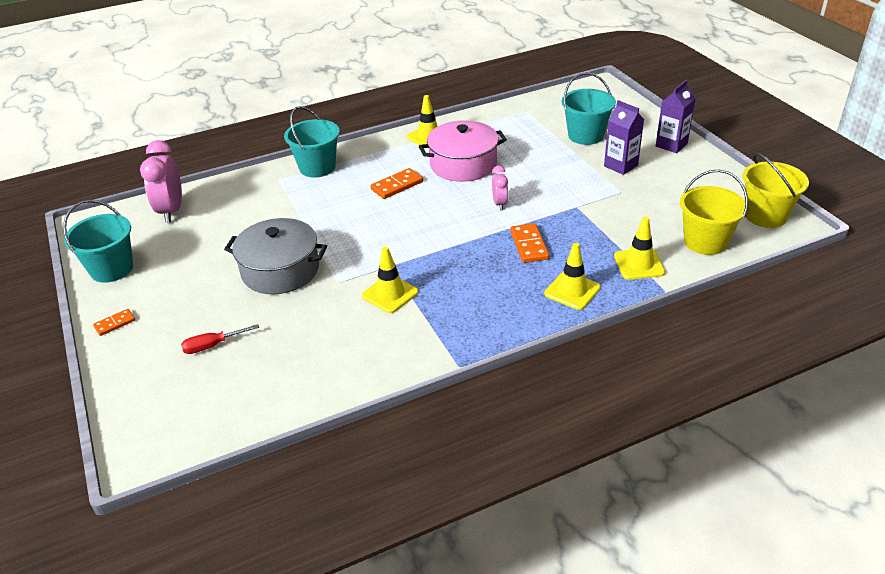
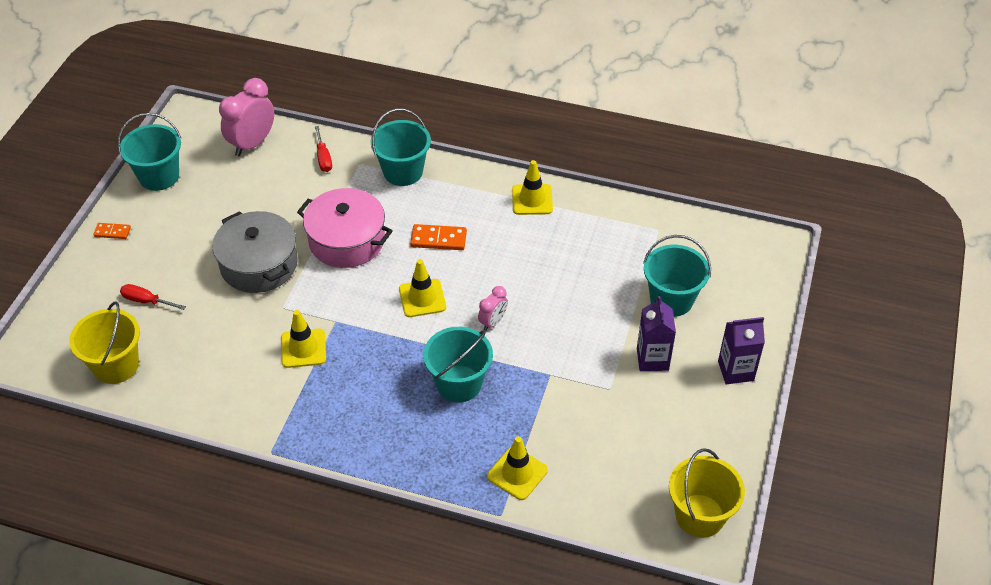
camera: 40 degrees right, 10 degrees up
(244, 190) = (323, 158): none -> red screwdriver
(463, 164) = (520, 254): pink pot -> pink pot (347, 240)
(529, 245) = (459, 383): orange domino -> turquoise bucket
(572, 291) = (432, 454): yellow traffic cone -> yellow traffic cone (422, 298)
(705, 242) = (604, 497): yellow bucket -> yellow bucket (116, 365)

